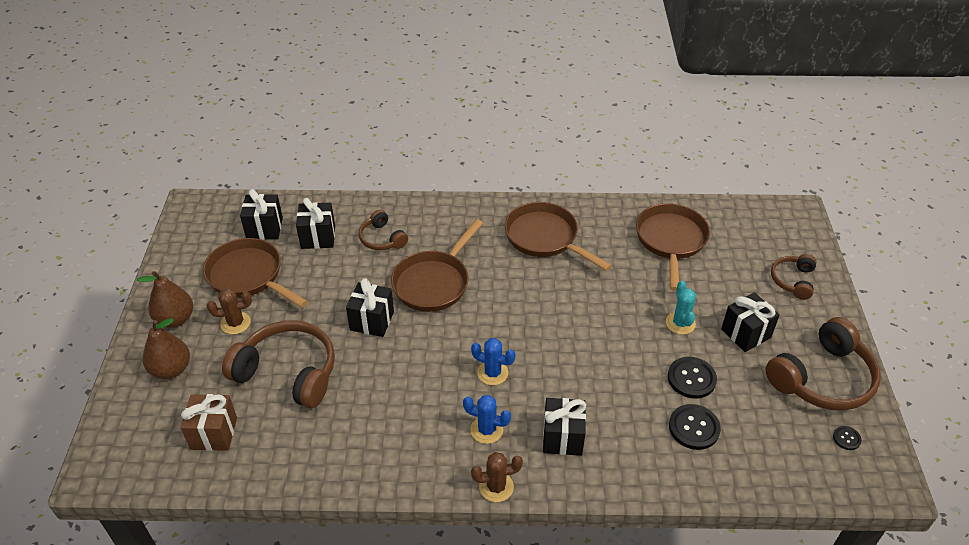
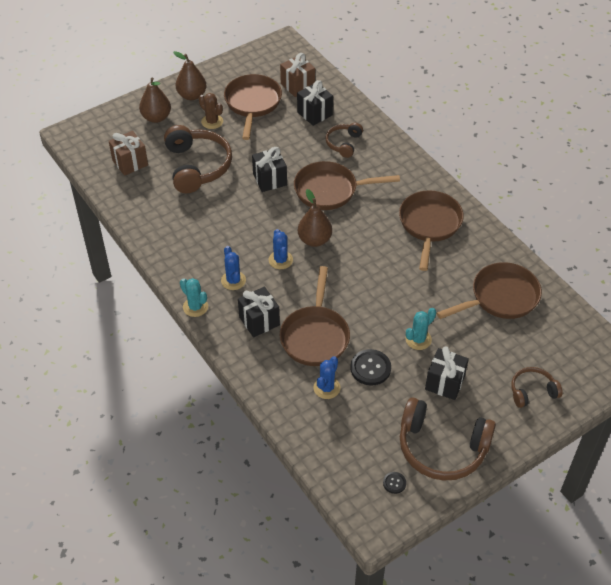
camera: 55 degrees right, 5 degrees up
(264, 228) = (297, 85): black gift -> brown gift
(489, 330) = (314, 240): none -> brown pear
(496, 487) = (195, 307): brown cactus -> turquoise cactus
(618, 400) = (315, 336): none -> brown pan
(694, 428) = (327, 388): black button -> blue cactus

